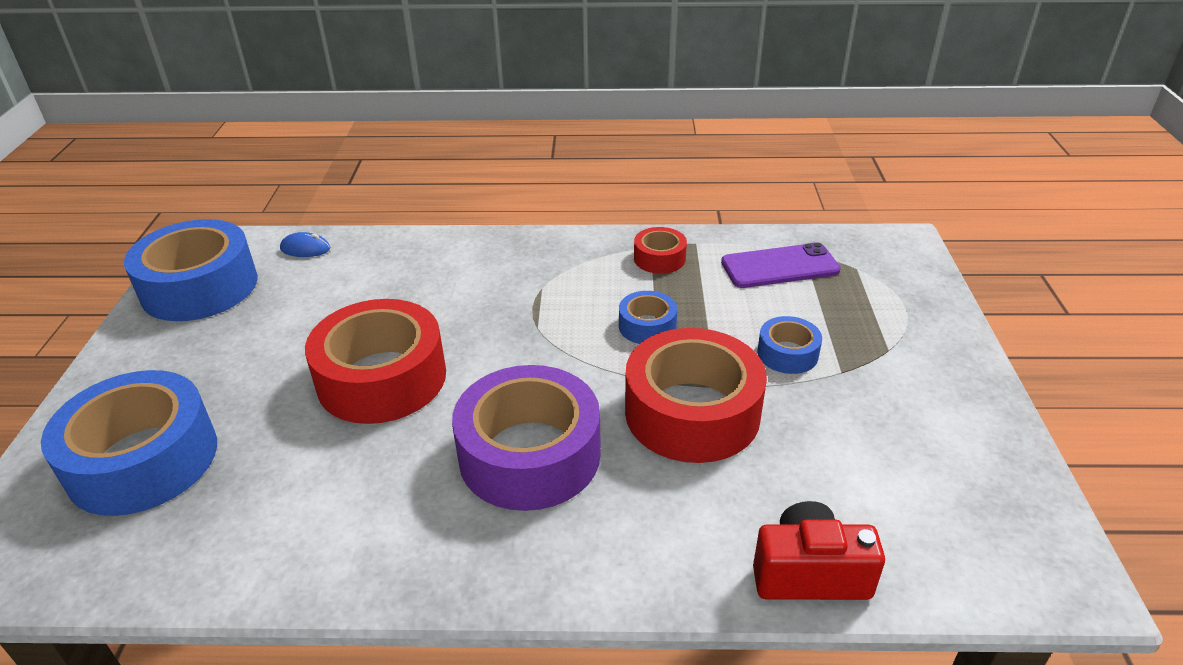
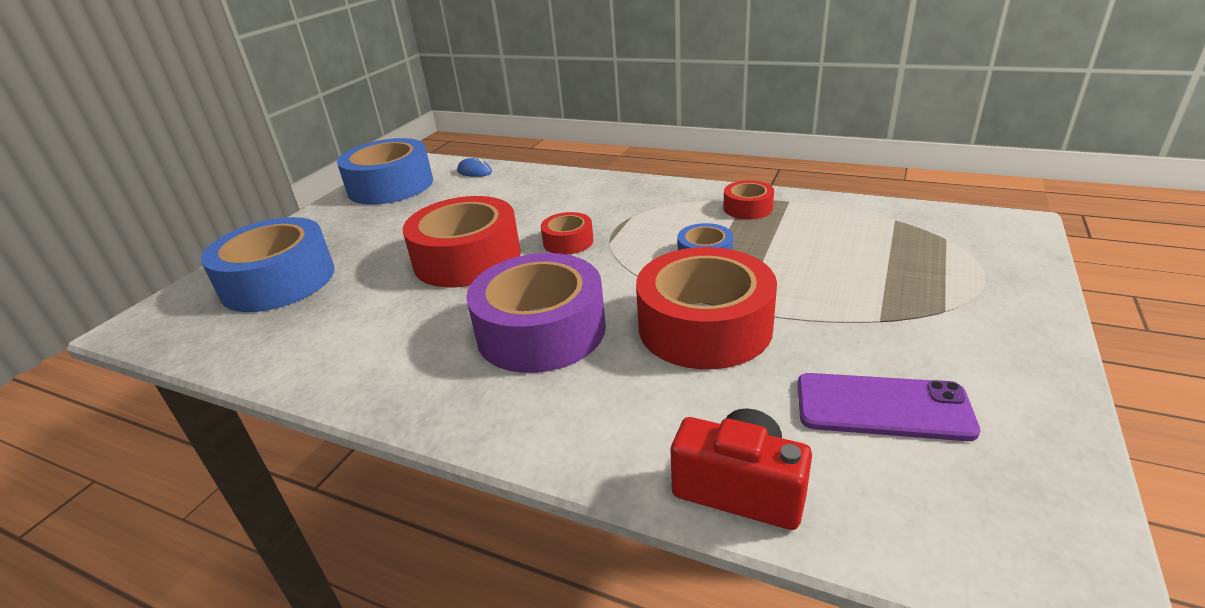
camera: 25 degrees right, 5 degrees down
(490, 334) = (568, 242): none -> red tape
(780, 266) = (862, 227): purple phone -> purple phone (882, 407)
(787, 353) = (829, 296): blue tape -> none

